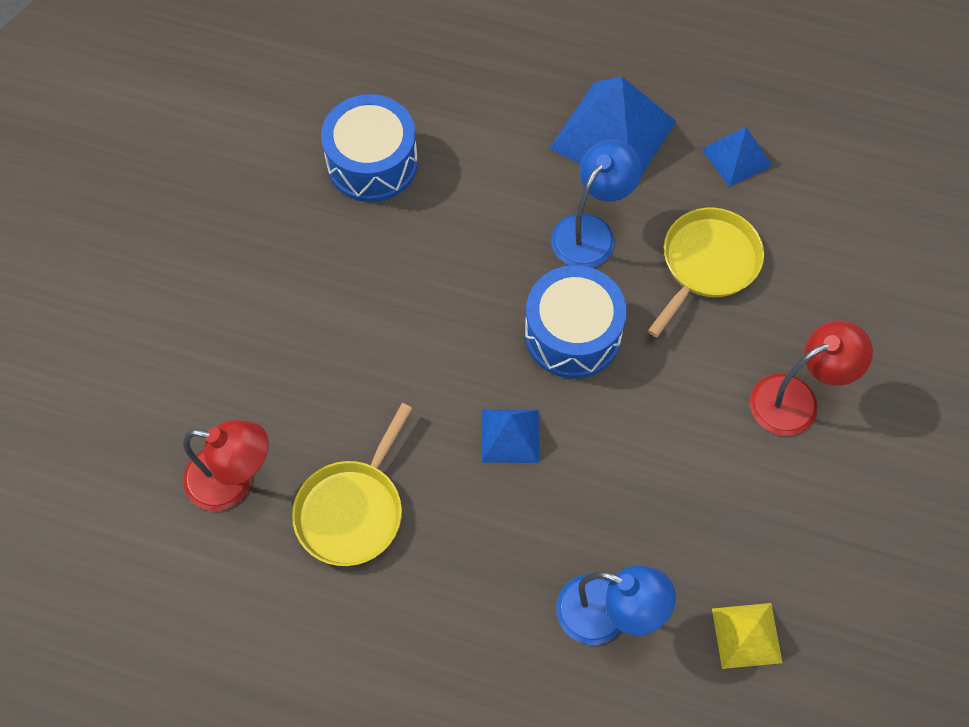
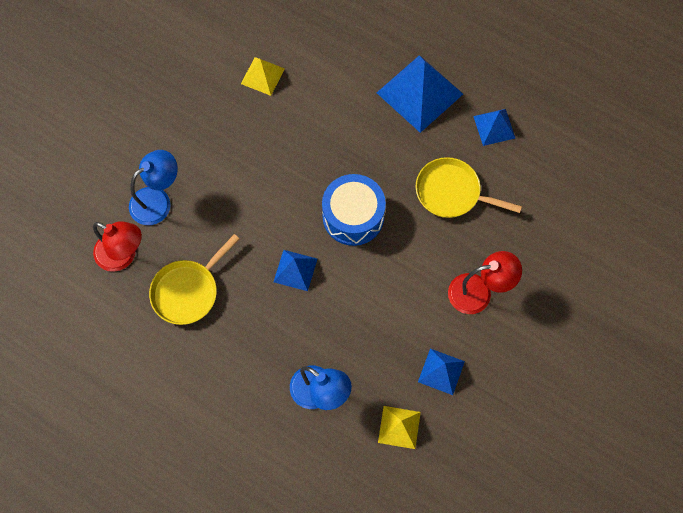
camera: 15 degrees right, 5 degrees up
(372, 163) = (262, 76): blue drum -> yellow pyramid
(591, 231) = (385, 153): blue lamp -> blue lamp (157, 200)
(707, 264) = (451, 192): yellow pan -> yellow pan turned 120 degrees counterclockwise
(781, 532) = (441, 371): none -> blue pyramid

